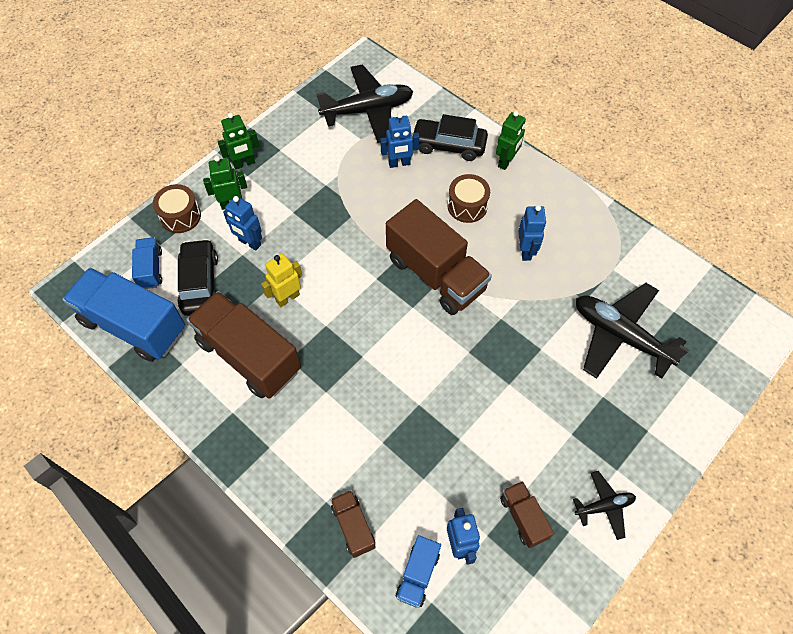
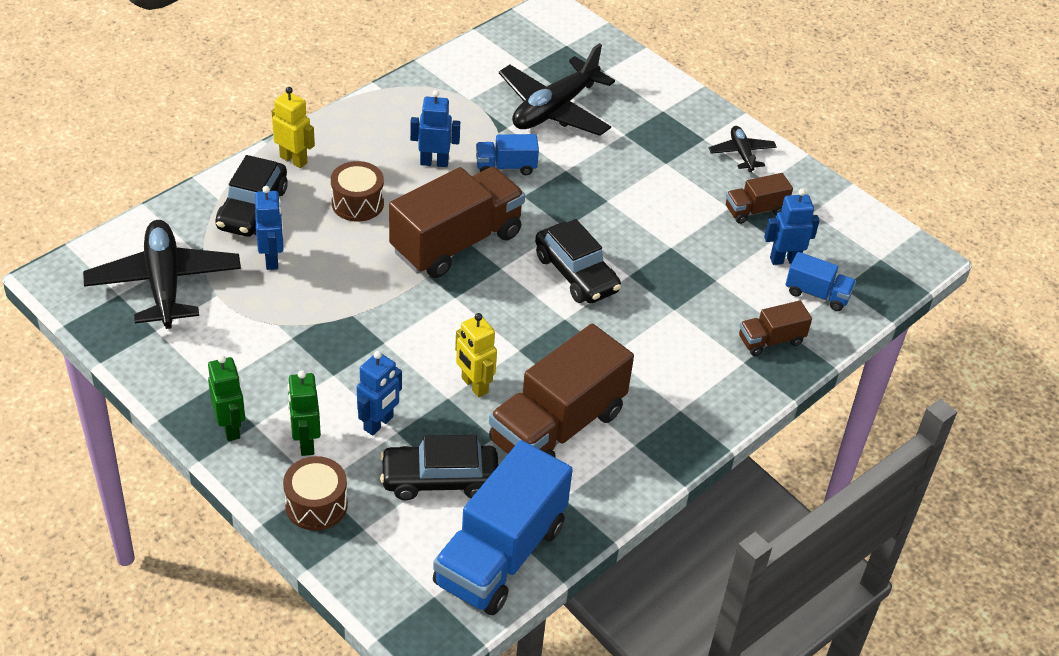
camera: 90 degrees left, 15 degrees down
(151, 269) = (407, 538): blue truck -> blue truck (506, 167)
(414, 362) = (576, 273): none -> black car
(506, 162) = (294, 160): green robot -> yellow robot

